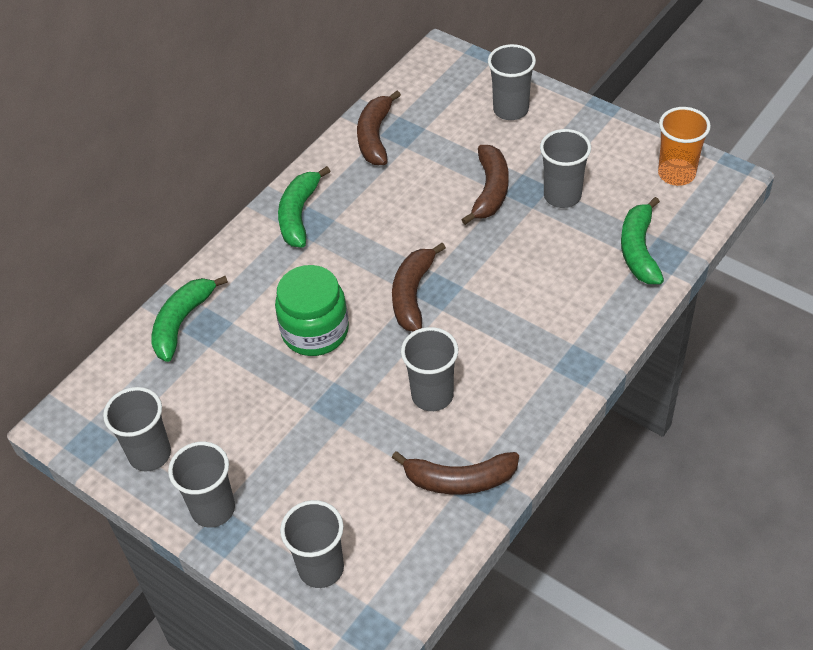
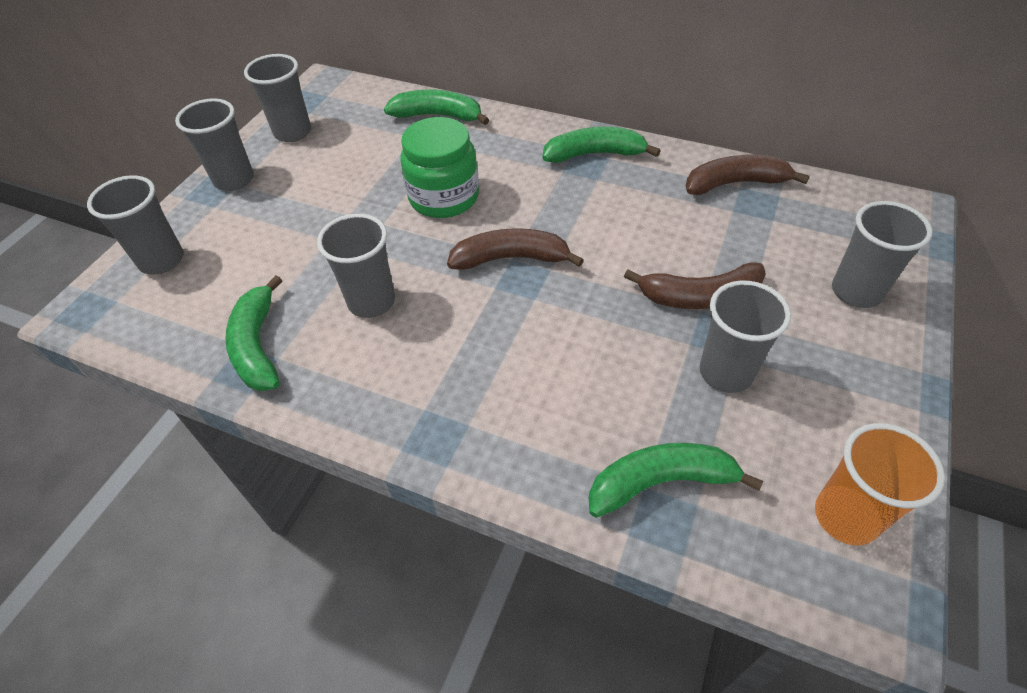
camera: 75 degrees right, 0 degrees up
(459, 480) = (258, 345): brown banana -> green banana

